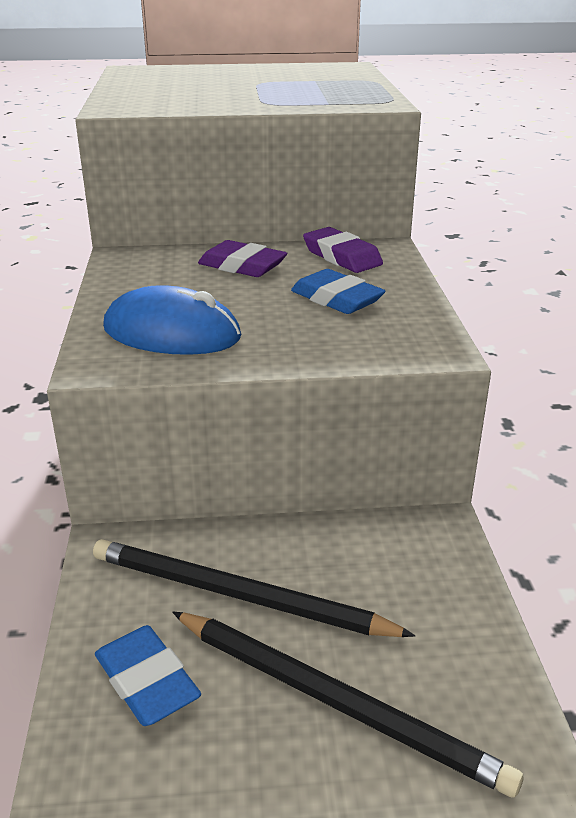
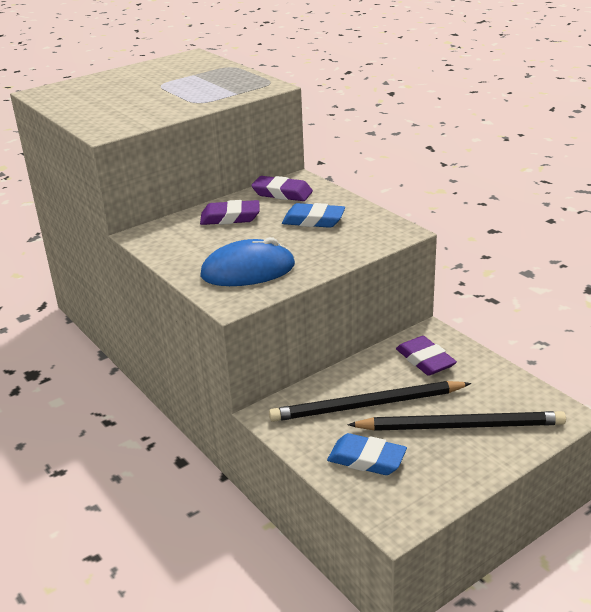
camera: 30 degrees left, 0 degrees up
(390, 565) = (425, 360): none -> purple eraser

